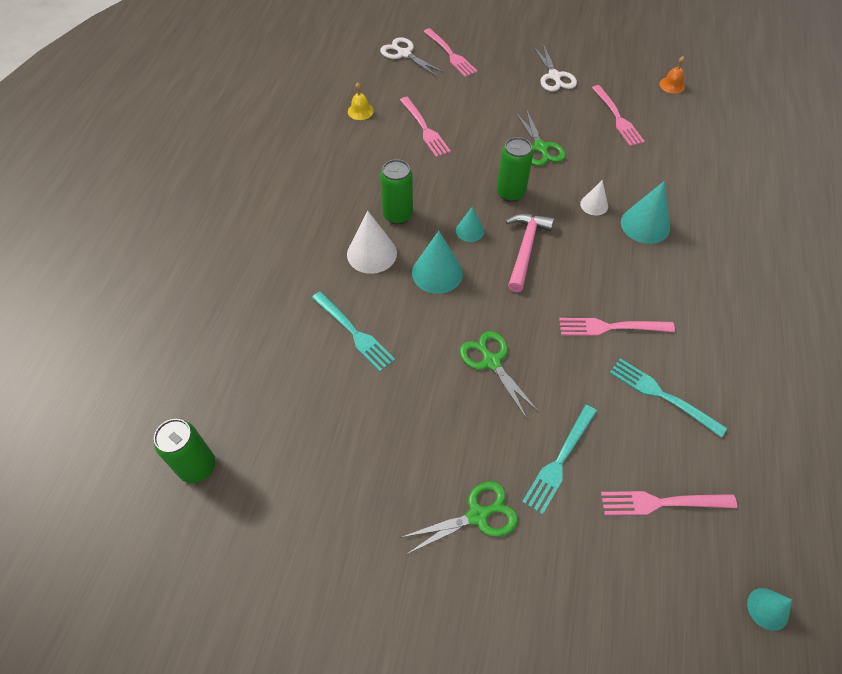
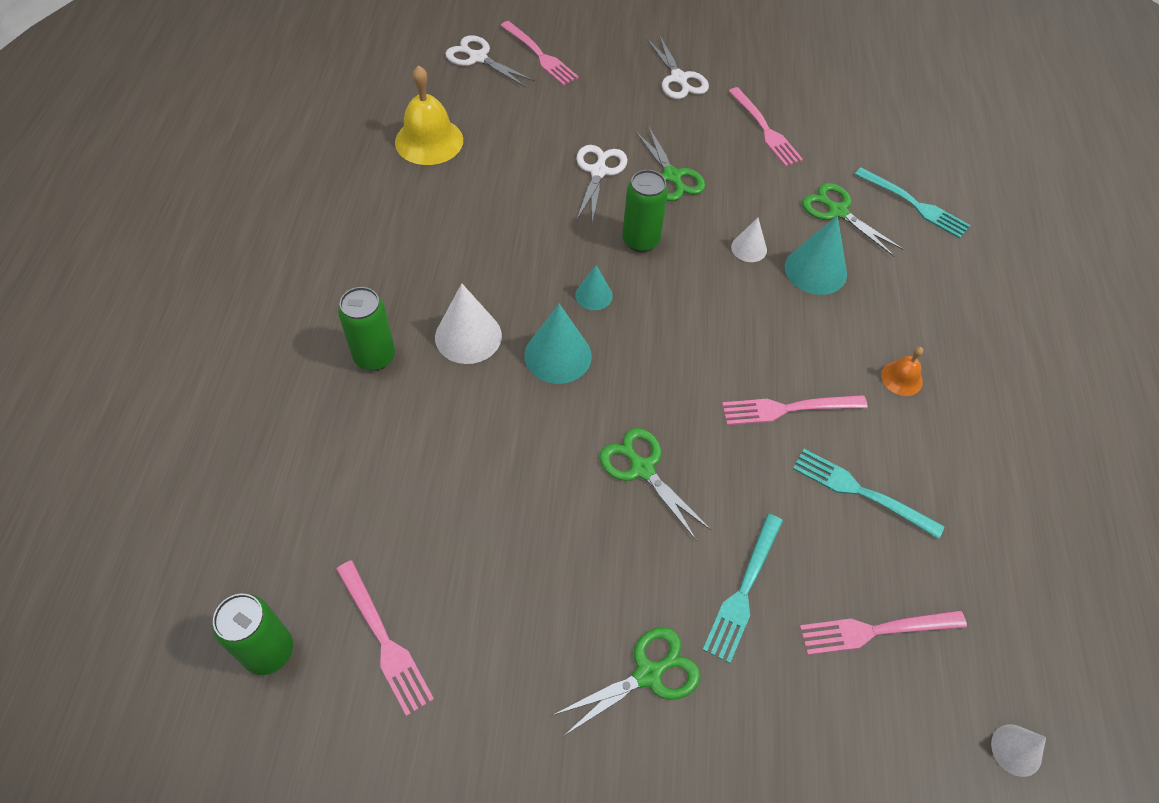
camera: 10 degrees left, 0 degrees up
(354, 333) = (458, 447): turquoise fork -> turquoise fork (915, 205)
(360, 111) = (429, 141): yellow bell -> yellow bell, size x1.94
(398, 215) = (496, 281): green can -> green can (374, 357)
(425, 129) = (518, 160): pink fork -> pink fork (385, 641)
(484, 141) = (598, 171): none -> white scissors
(525, 249) = (668, 314): pink hammer -> none
(667, 182) = (837, 211): none -> green scissors
(672, 85) = (829, 82): orange bell -> orange bell (901, 378)
(767, 609) = (1016, 750): turquoise cone -> white cone

